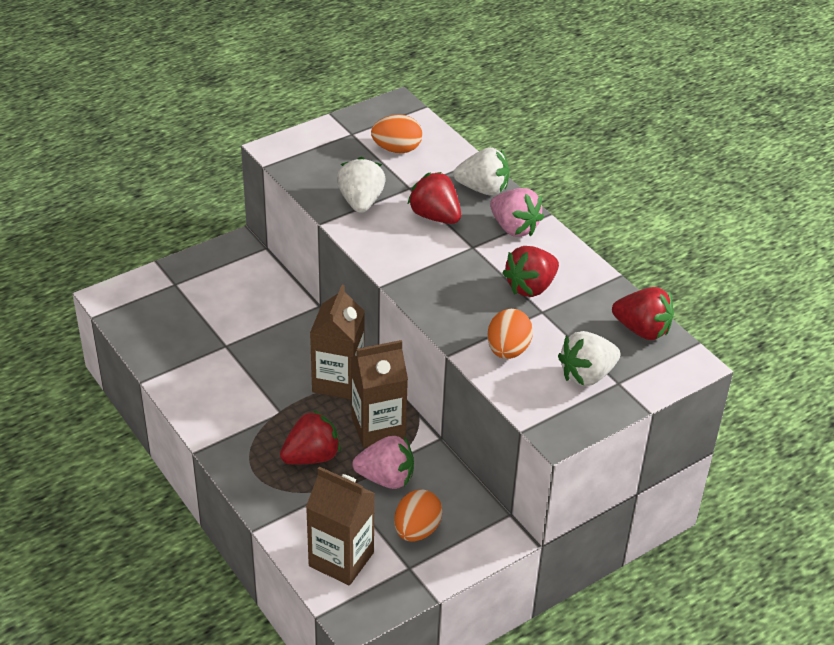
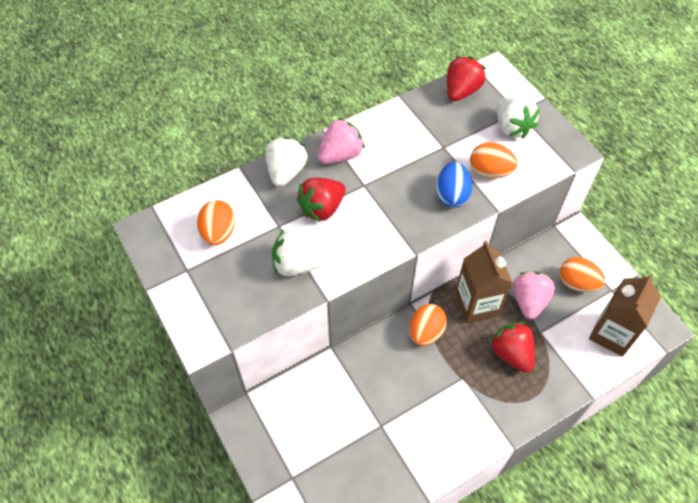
camera: 85 degrees left, 15 degrees up
(338, 381) = (425, 332): brown carton -> orange egg
(466, 316) = (451, 195): none -> blue egg
(530, 287) = (415, 151): red strawberry -> none

